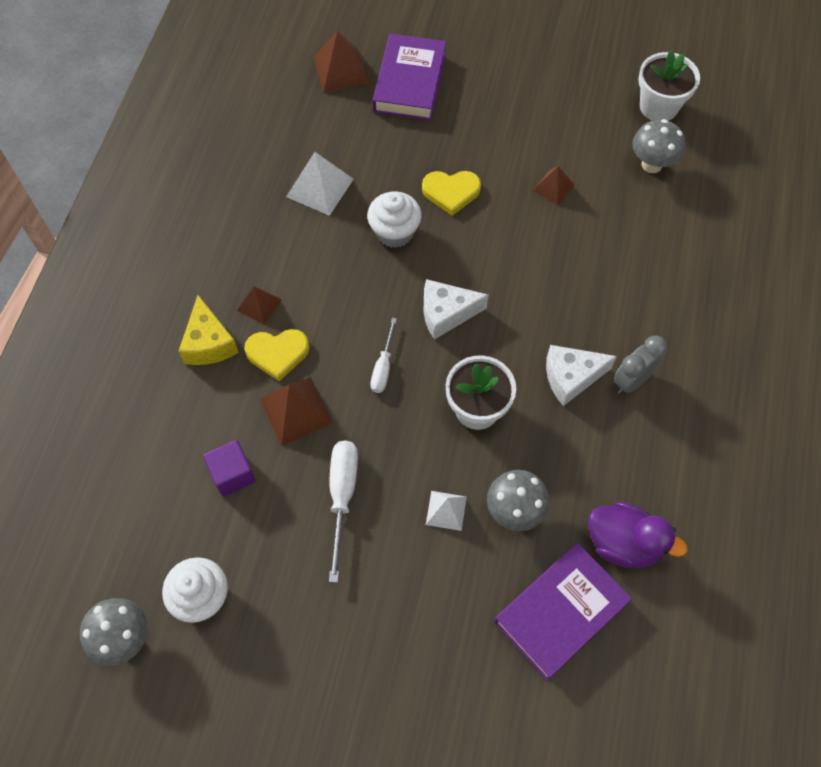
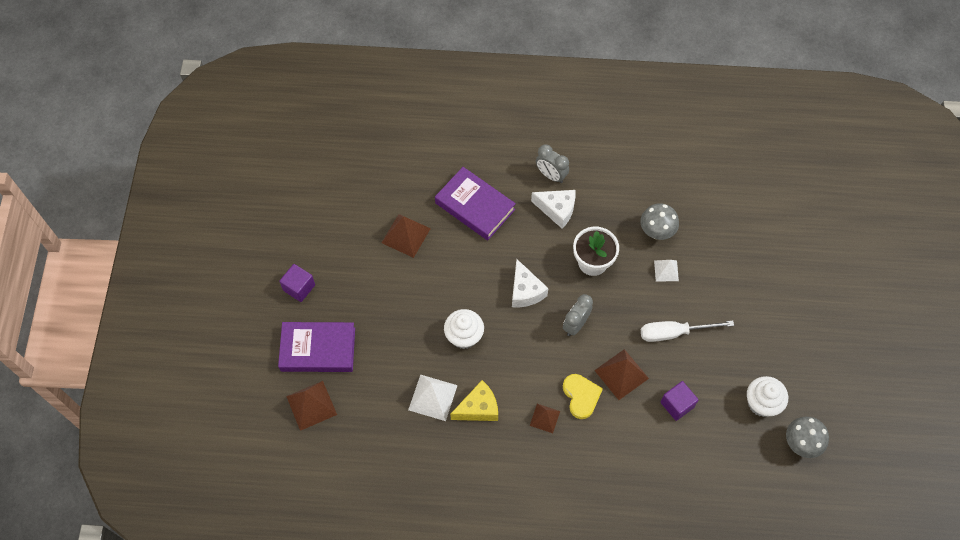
camera: 100 degrees left, 0 degrees up
(209, 343) = (583, 446): yellow cheese -> yellow cheese (478, 408)
(383, 367) = (575, 324): white screwdriver -> grey clock
(451, 192) = (421, 303): yellow heart -> none
(495, 71) = (299, 287): none -> purple cube
(553, 187) = (406, 235): brown pyramid -> brown pyramid, size x1.62
(560, 612) = (710, 201): purple book -> purple book (475, 206)
(571, 377) = (557, 210): white cheese -> white cheese turned 45 degrees counterclockwise
(623, 543) = (660, 172): purple duck -> none
(651, 164) = (375, 174): grey mushroom -> none
(658, 107) = (321, 173): white flower pot -> none

